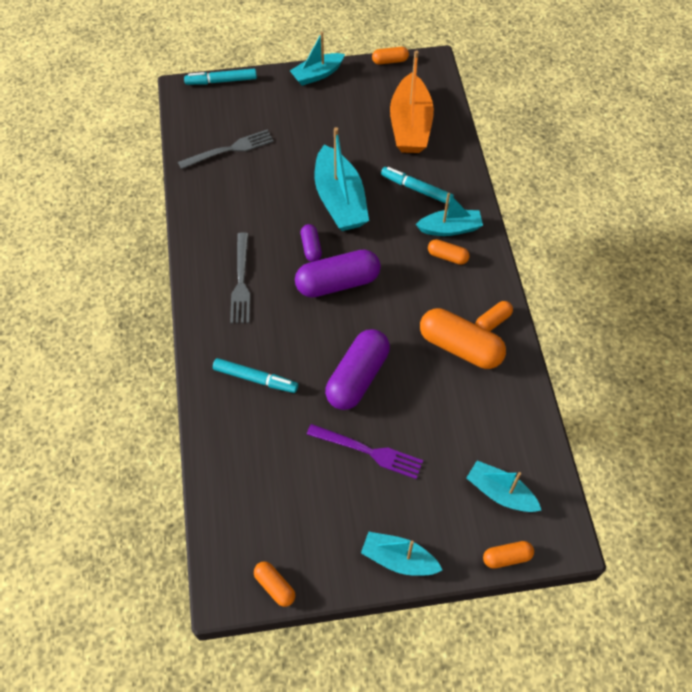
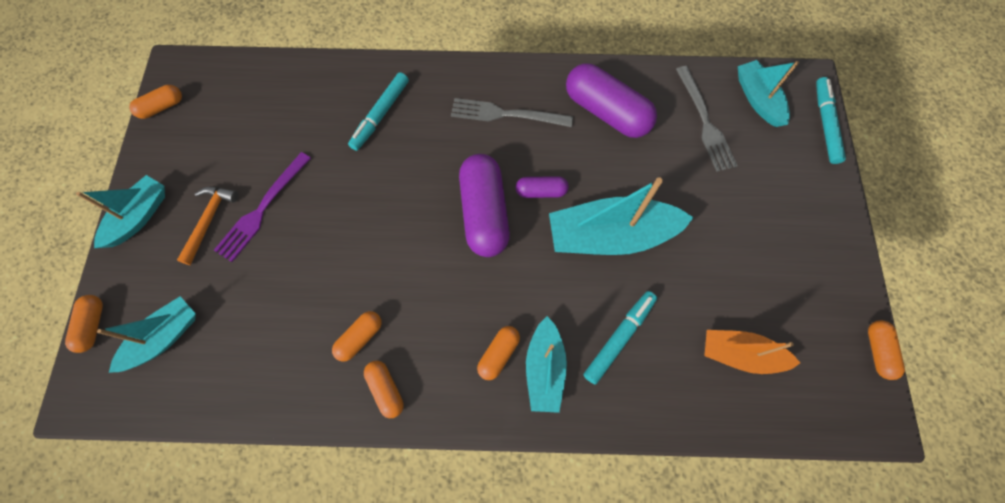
camera: 100 degrees right, 10 degrees up
(317, 74) = (843, 242): turquoise boat -> turquoise boat (758, 99)
(357, 377) = (353, 213): purple capsule -> purple capsule (606, 112)
(389, 493) = (209, 220): none -> orange hammer
(410, 125) = (740, 354): orange boat -> orange boat, size x0.61
(460, 347) = (360, 338): orange capsule -> orange capsule, size x0.50

